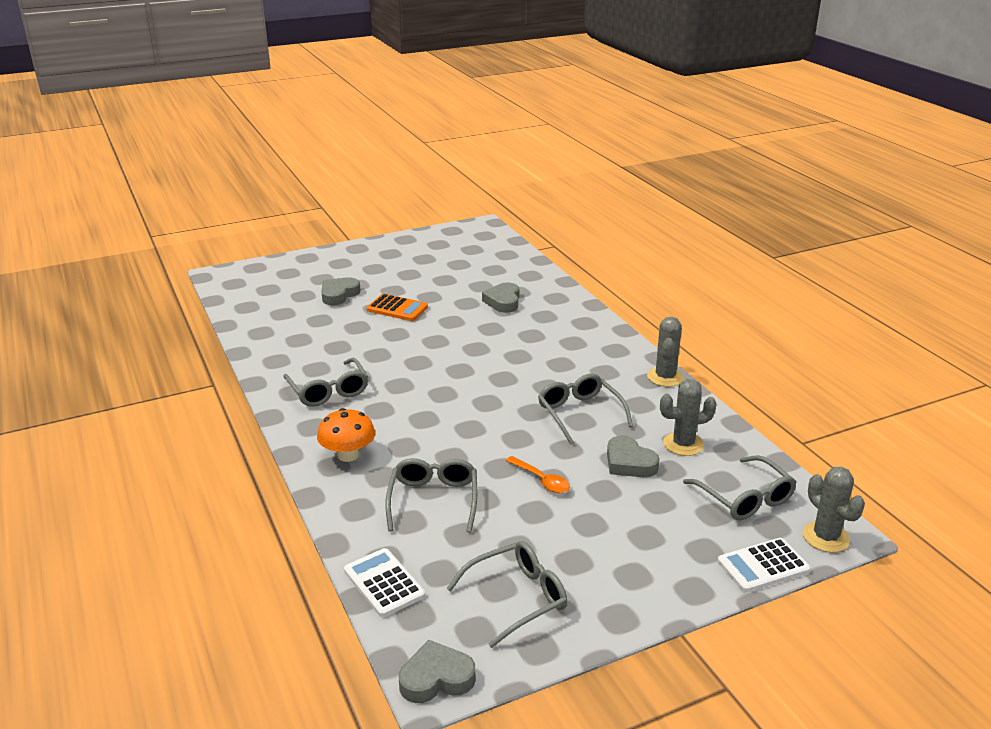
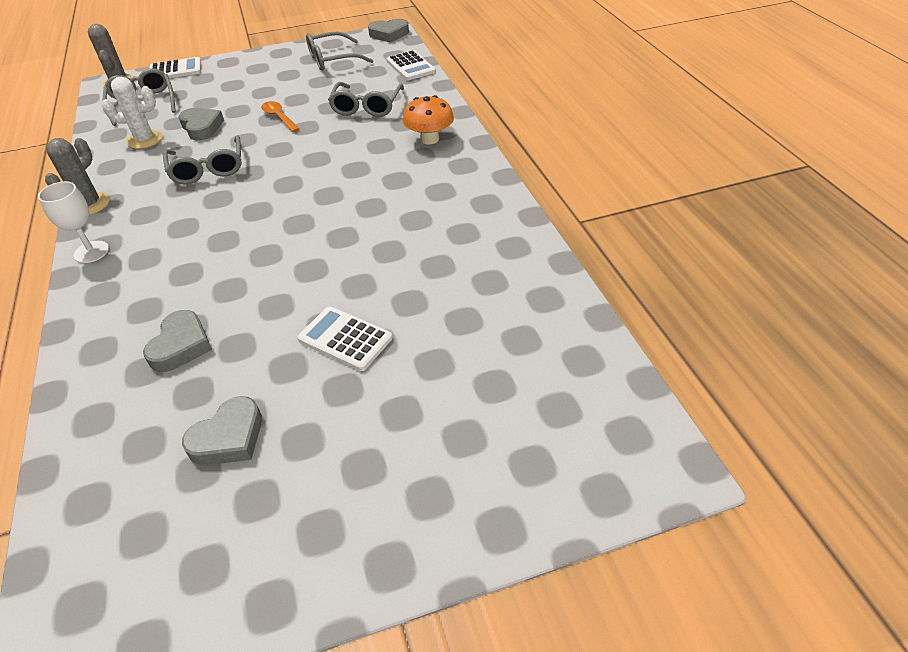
camera: 170 degrees left, 15 degrees up
(328, 391) = (448, 202): grey glasses -> none
(339, 294) = (433, 382): grey heart -> grey heart (229, 438)
(397, 308) = (345, 339): orange calculator -> white calculator
(621, 344) = (91, 252): none -> white goblet
(683, 444) = (145, 140): grey cactus -> white cactus

